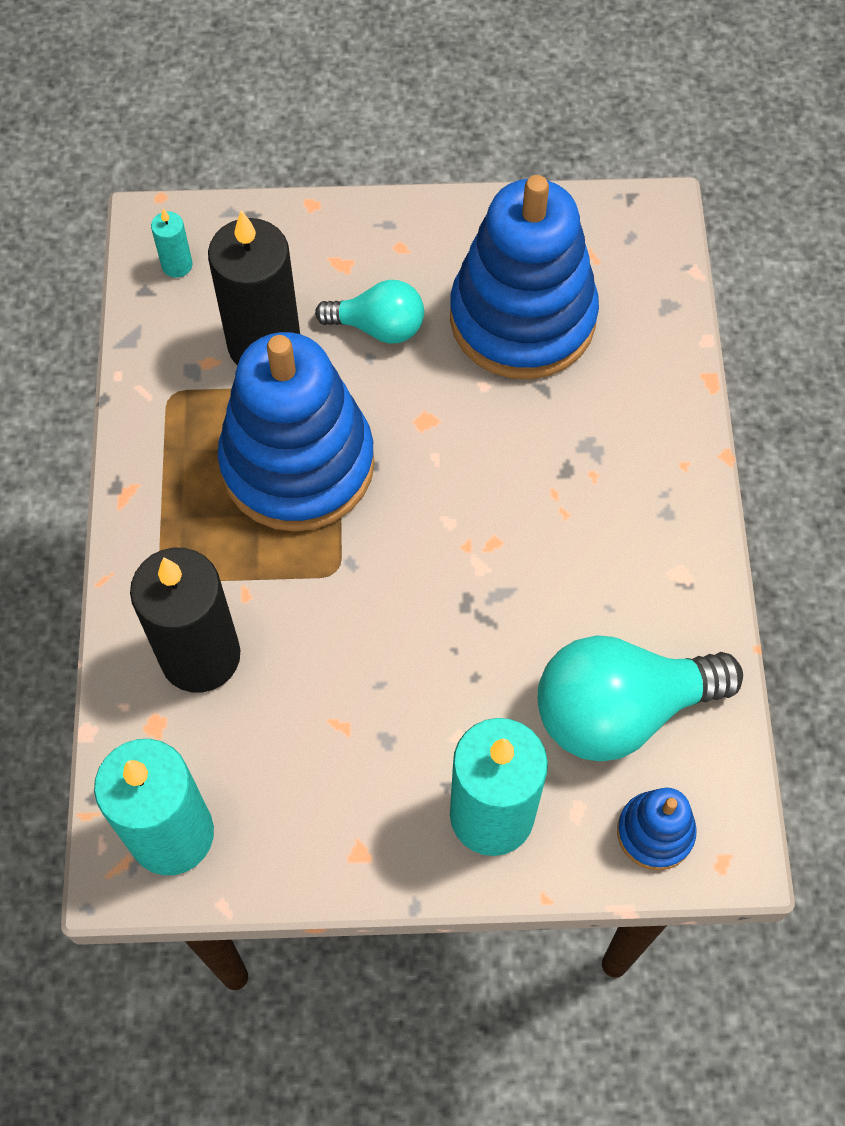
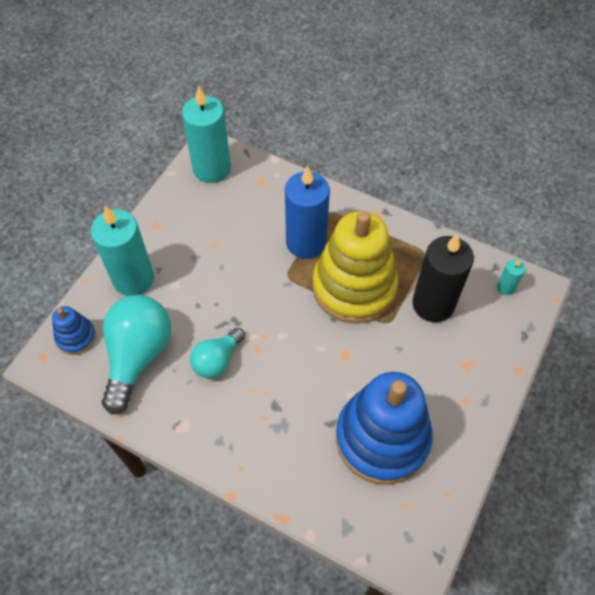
camera: 120 degrees right, 5 degrees down
(200, 656) = (281, 208): black candle -> none
(251, 577) = (306, 242): none -> blue candle
(298, 464) = (354, 287): blue stacking toy -> yellow stacking toy
(378, 327) = (416, 362): turquoise light bulb -> turquoise light bulb (217, 360)

